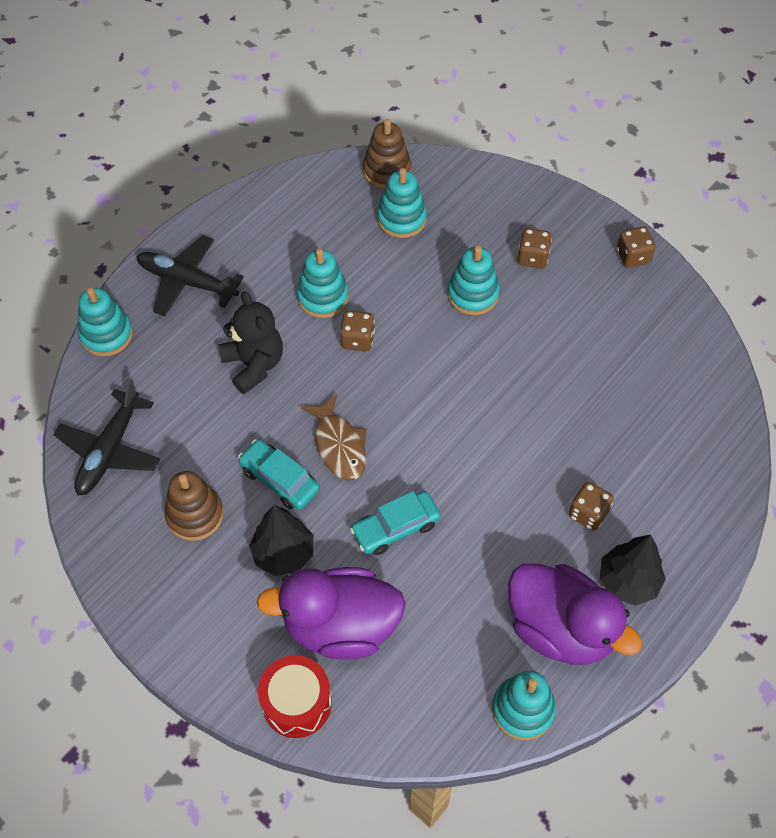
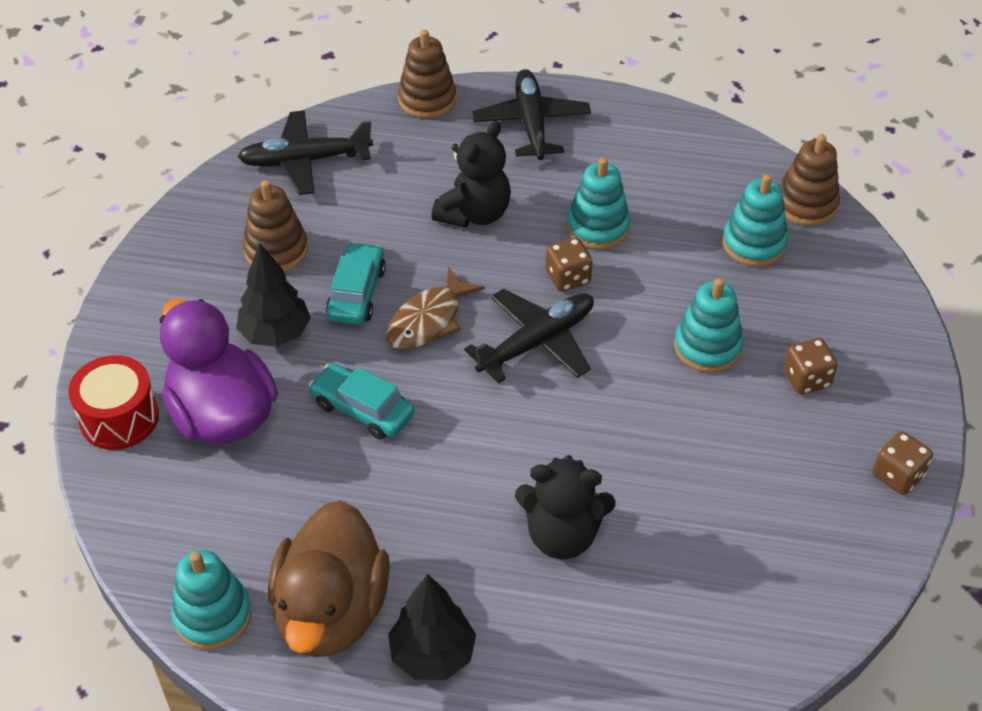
camera: 60 degrees right, 10 degrees down
(106, 335) = (427, 99): turquoise stacking toy -> brown stacking toy
(404, 389) = (536, 343): none -> black plane
(560, 628) = (331, 611): purple duck -> brown duck
(576, 458) = (562, 535): none -> black teddy bear
(588, 513) = (497, 577): brown dice -> none

